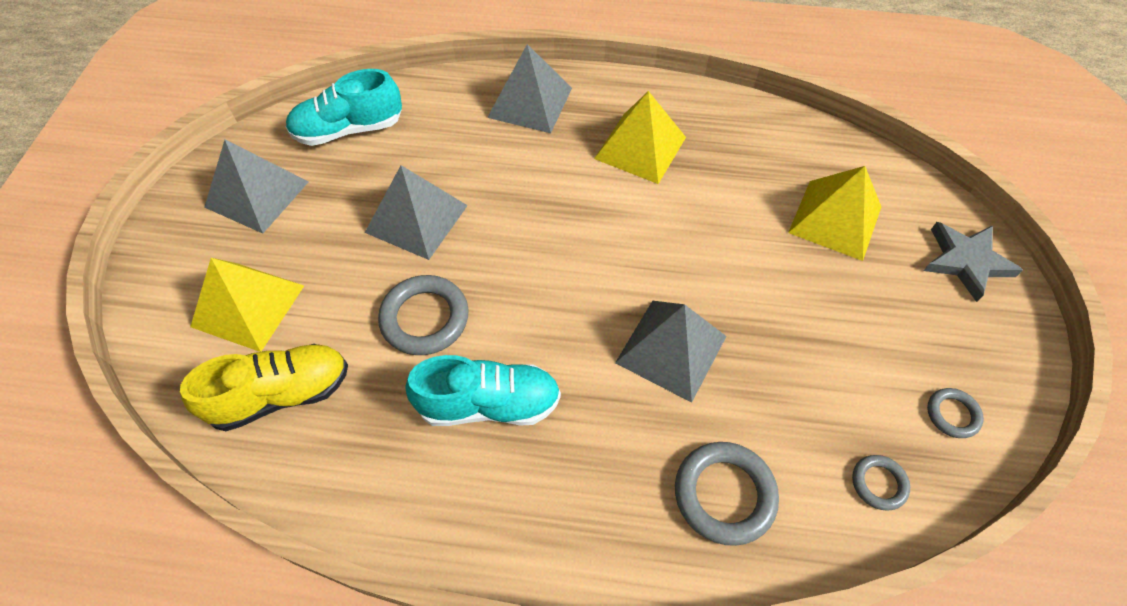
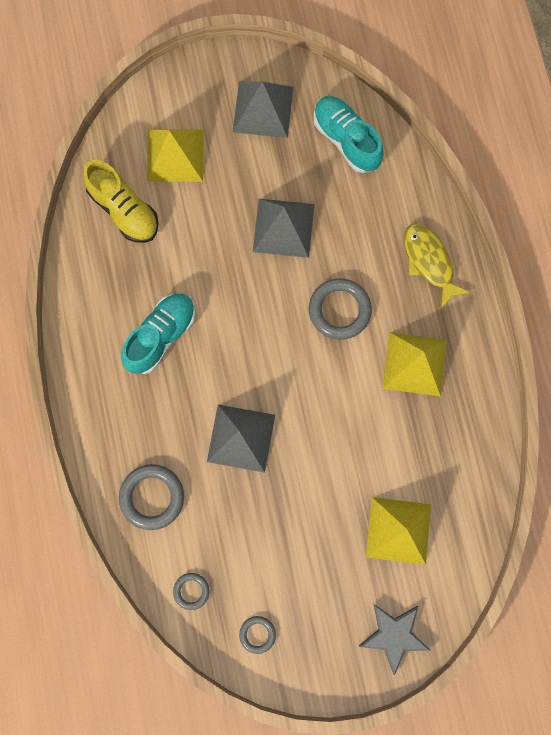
camera: 70 degrees right, 20 degrees up
(425, 318) = (206, 270): grey ring -> grey ring (339, 310)
(489, 404) = (161, 336): turquoise shoe -> turquoise shoe turned 120 degrees counterclockwise
(530, 102) = (429, 262): grey pyramid -> yellow fish

